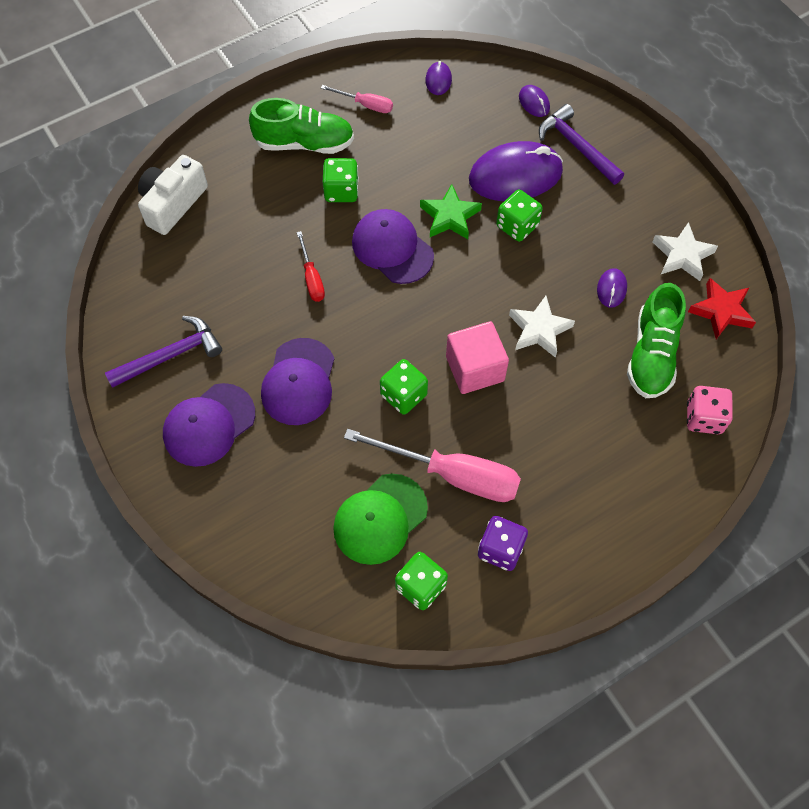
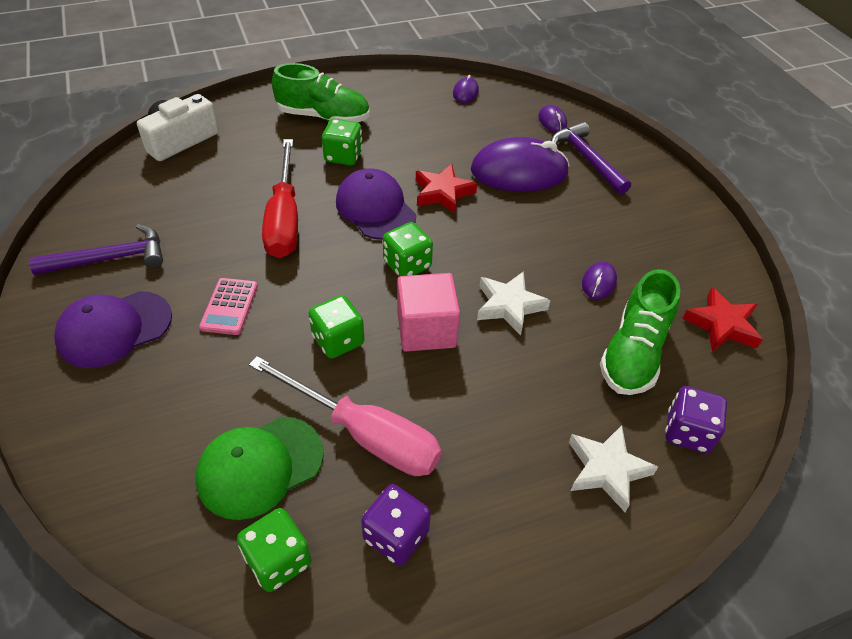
camera: 10 degrees right, 15 degrees down
(299, 382) = (229, 306): purple cap -> pink calculator
(312, 278) = (284, 219): red screwdriver -> red screwdriver, size x1.98
(365, 105) = (391, 99): pink screwdriver -> none
(450, 216) = (443, 193): green star -> red star
(517, 226) = (510, 211): green dice -> green dice (407, 265)
(682, 255) = (683, 266): white star -> white star (607, 470)
(704, 418) = (687, 432): pink dice -> purple dice

